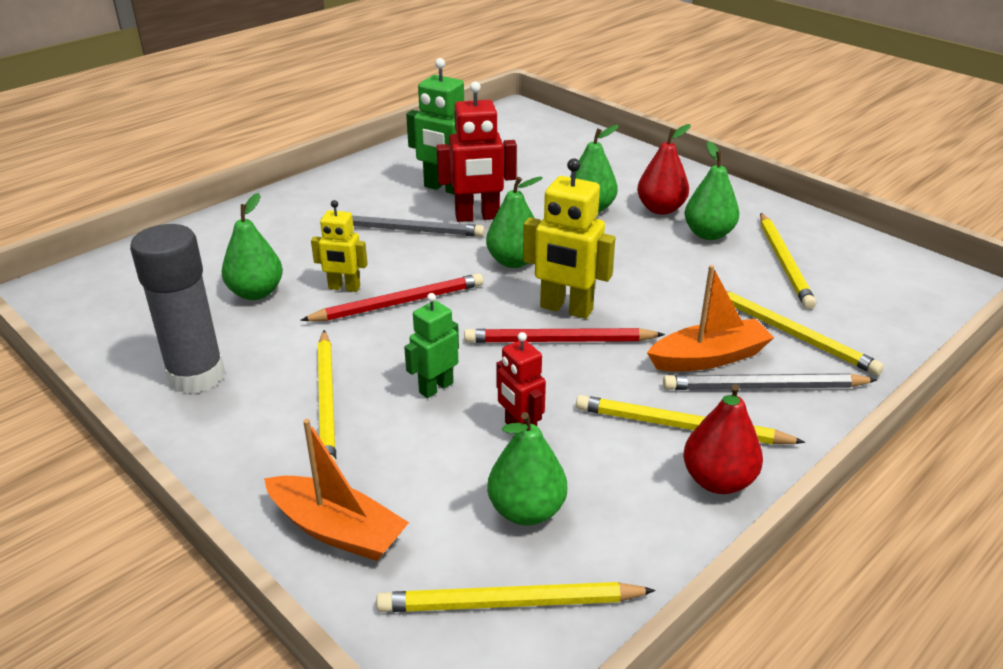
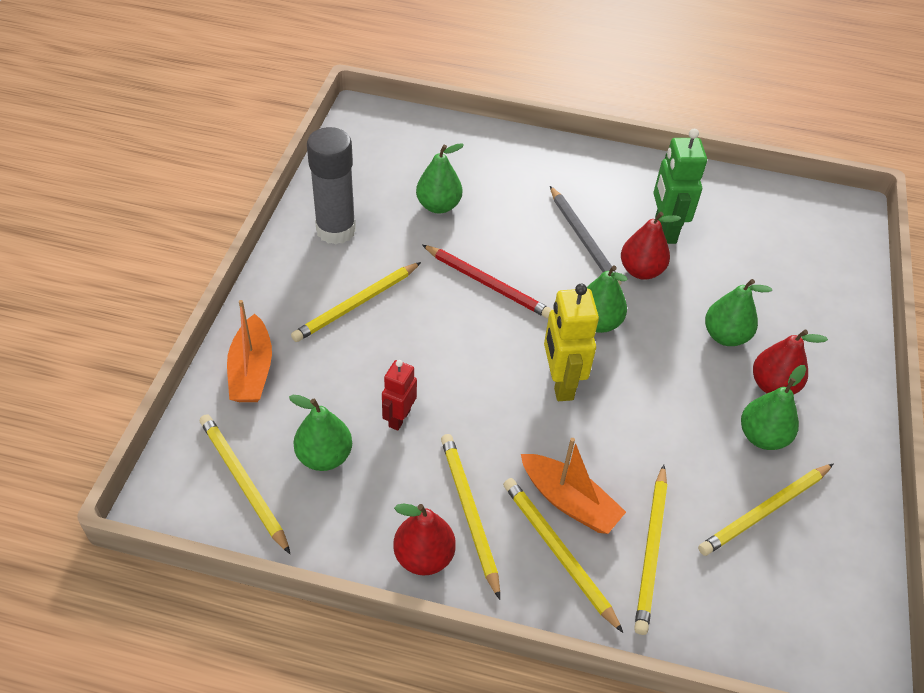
camera: 55 degrees right, 15 degrees up
(344, 288) = (481, 246): yellow robot -> none
(435, 387) = (410, 351): green robot -> none
(477, 217) = (641, 271): red robot -> red pear
(559, 341) = (516, 396): red pencil -> none
(764, 387) = (558, 552): grey pencil -> yellow pencil

